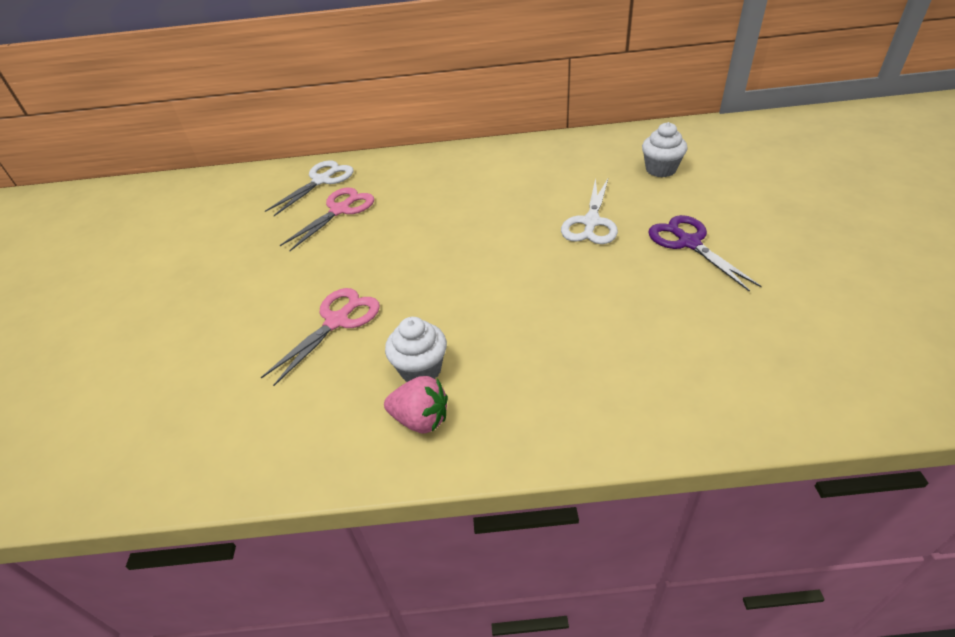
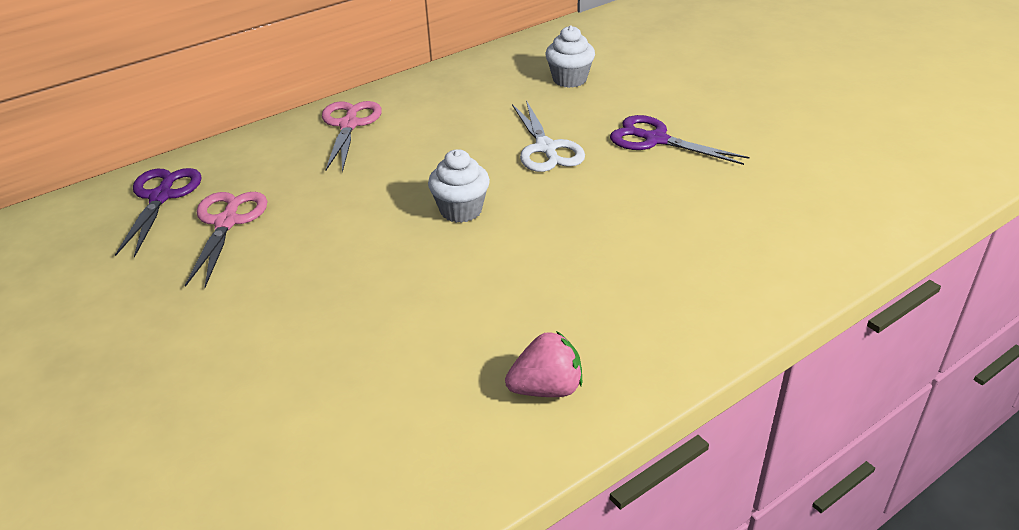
camera: 35 degrees left, 5 degrees down
(322, 180) = (161, 197): white scissors -> purple scissors
(337, 321) = (352, 338): pink scissors -> pink scissors (349, 125)
(421, 369) = (500, 345): white cupcake -> white cupcake (461, 210)

